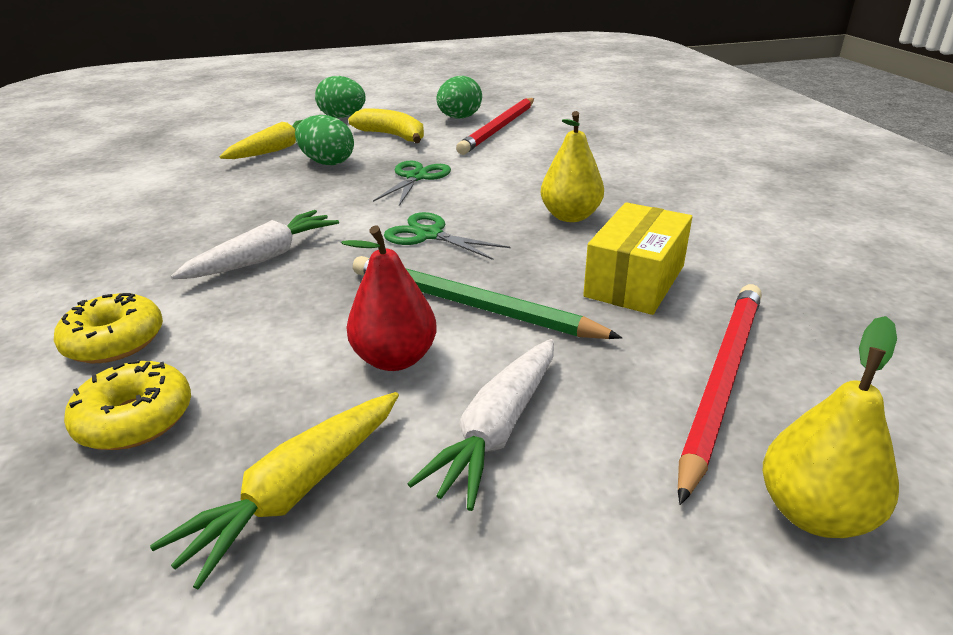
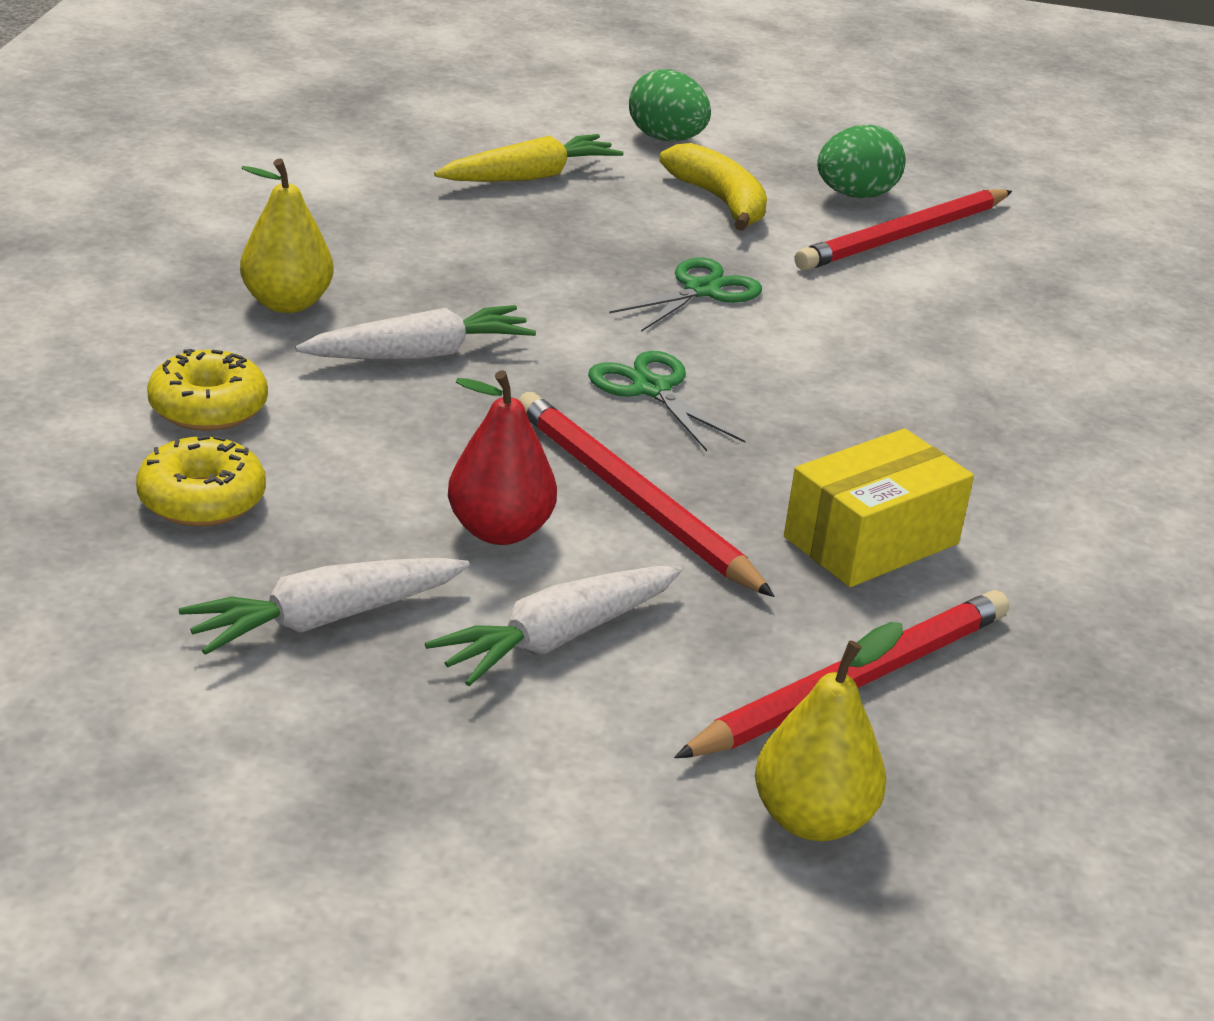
camera: 20 degrees right, 0 degrees up
(297, 491) = (325, 619): yellow carrot -> white carrot
(327, 162) = (589, 224): green egg -> none
(470, 305) = (632, 499): green pencil -> red pencil
(570, 216) = (873, 424): yellow pear -> yellow pear (287, 303)

